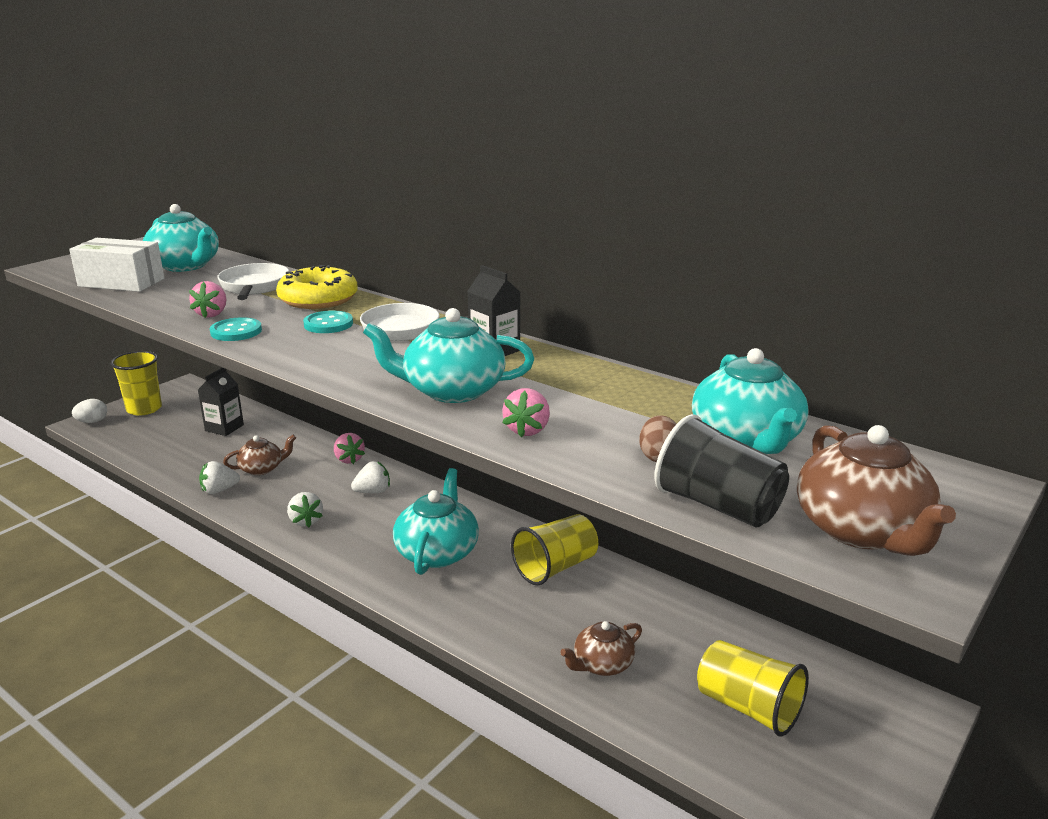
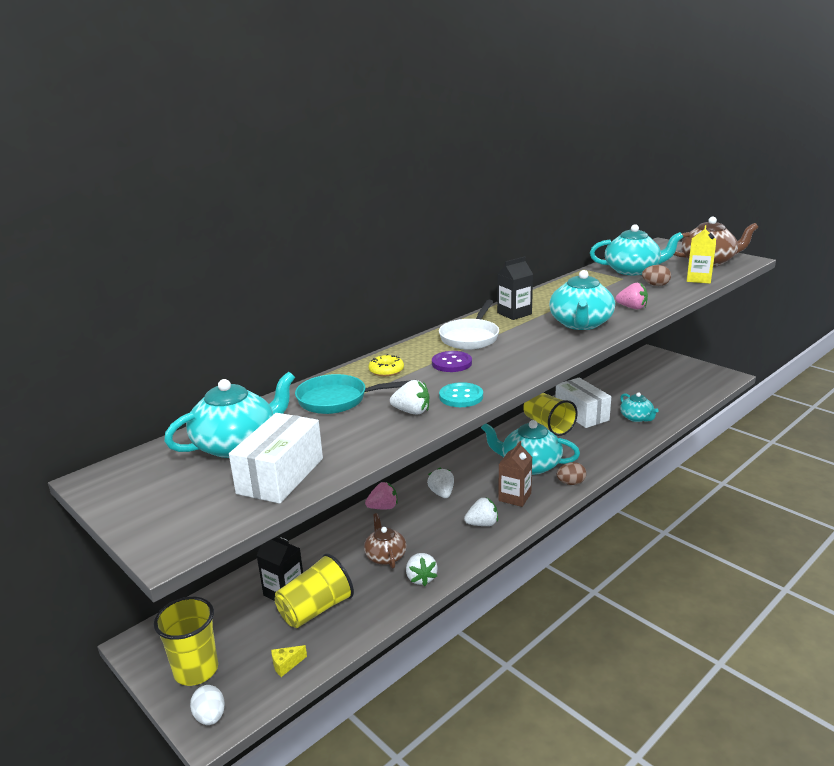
camera: 80 degrees left, 0 degrees up
(131, 441) = (286, 665): none -> yellow cheese
(212, 314) = (412, 411): pink strawberry -> white strawberry
(254, 287) = (338, 400): white pan -> turquoise pan
(318, 299) = (386, 370): yellow donut -> yellow donut, size x0.50
(328, 324) = (451, 363): turquoise button -> purple button
(359, 542) = (514, 497): none -> brown carton
(389, 587) = (571, 483): none -> brown egg
(602, 601) = (581, 414): none -> white box
(602, 664) = (636, 418): brown teapot -> turquoise teapot
(718, 506) = (698, 279): black cup -> yellow carton
(748, 707) = (660, 387): yellow cup -> yellow cup (315, 609)

